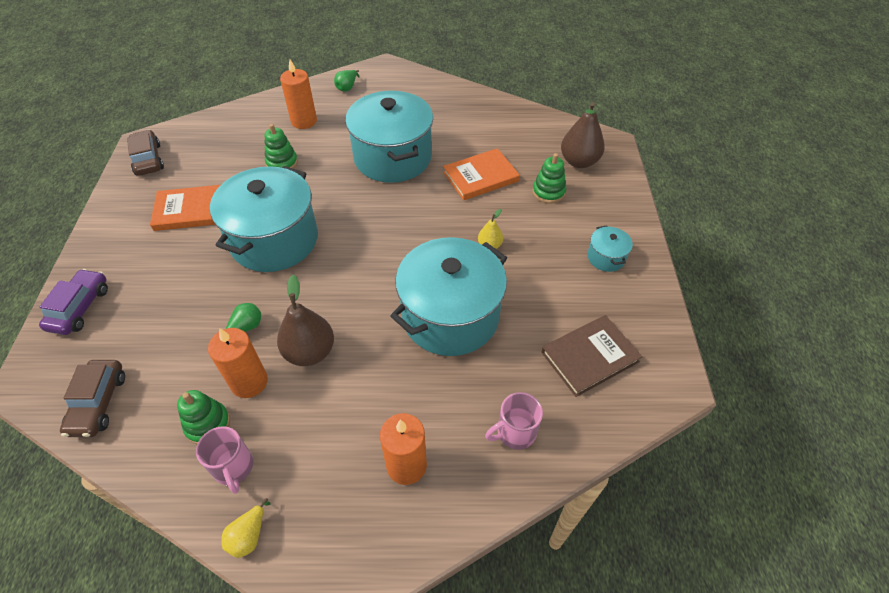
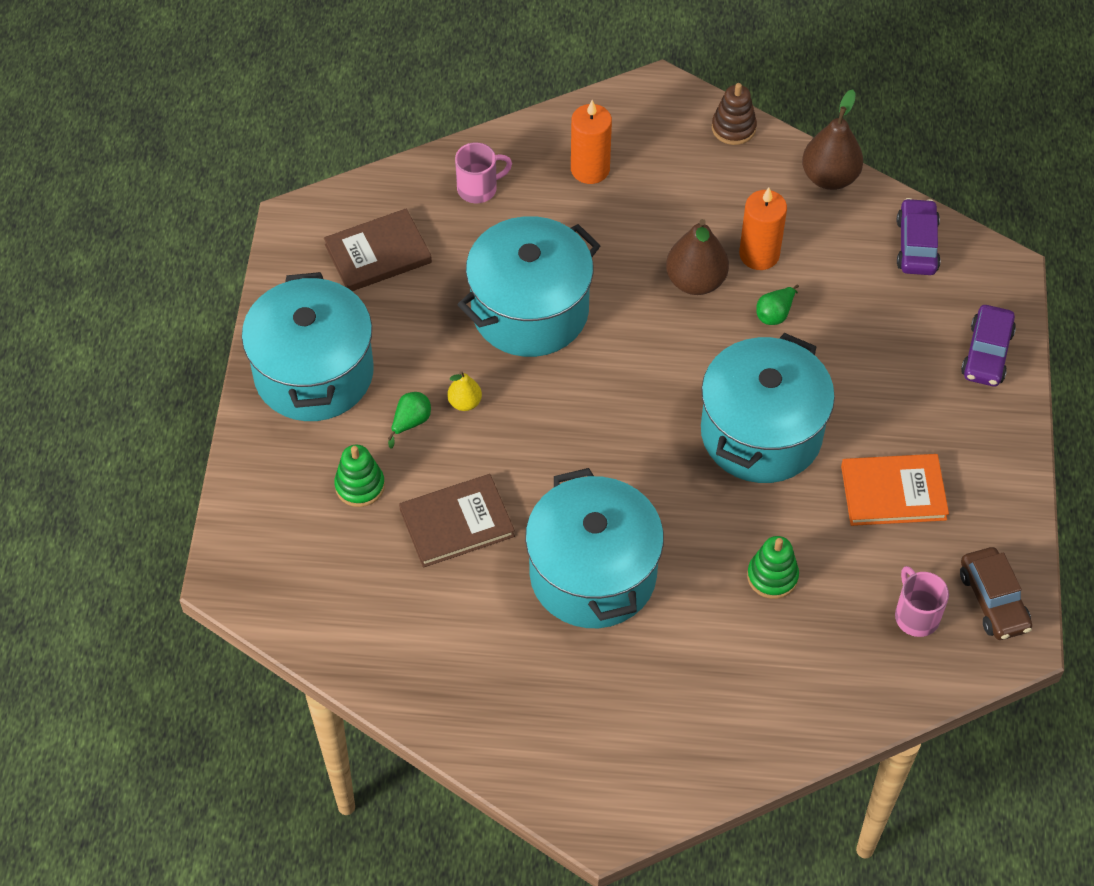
camera: 175 degrees left, 5 degrees up
(98, 403) = (916, 245): brown car -> purple car
(208, 424) = (794, 217): green stacking toy -> none
(234, 468) = (758, 179): pink mug -> pink mug (916, 615)
(249, 536) = (733, 128): yellow pear -> brown stacking toy
(304, 121) = (748, 673): orange candle -> none
(347, 87) = (675, 762): green pear -> green pear (410, 422)
(480, 177) = (457, 523): orange book -> brown book
(579, 161) = (294, 542): brown pear -> brown pear (829, 177)
(606, 257) = (314, 373): turquoise pot -> turquoise pot, size x2.36

